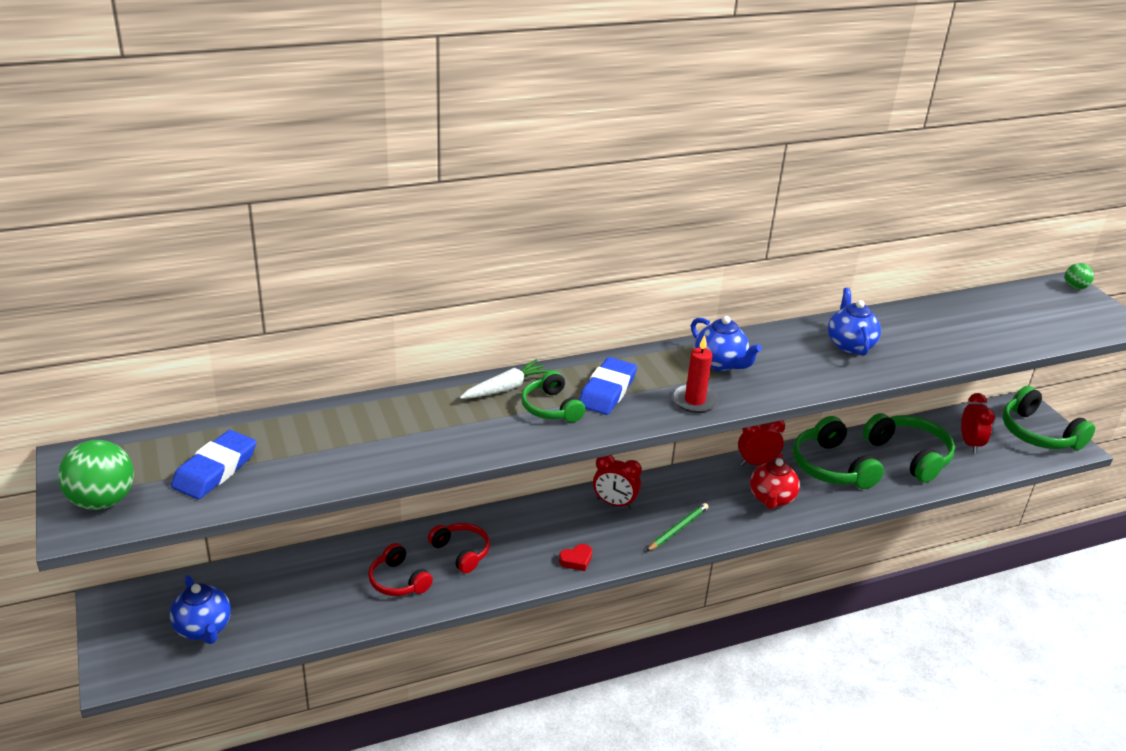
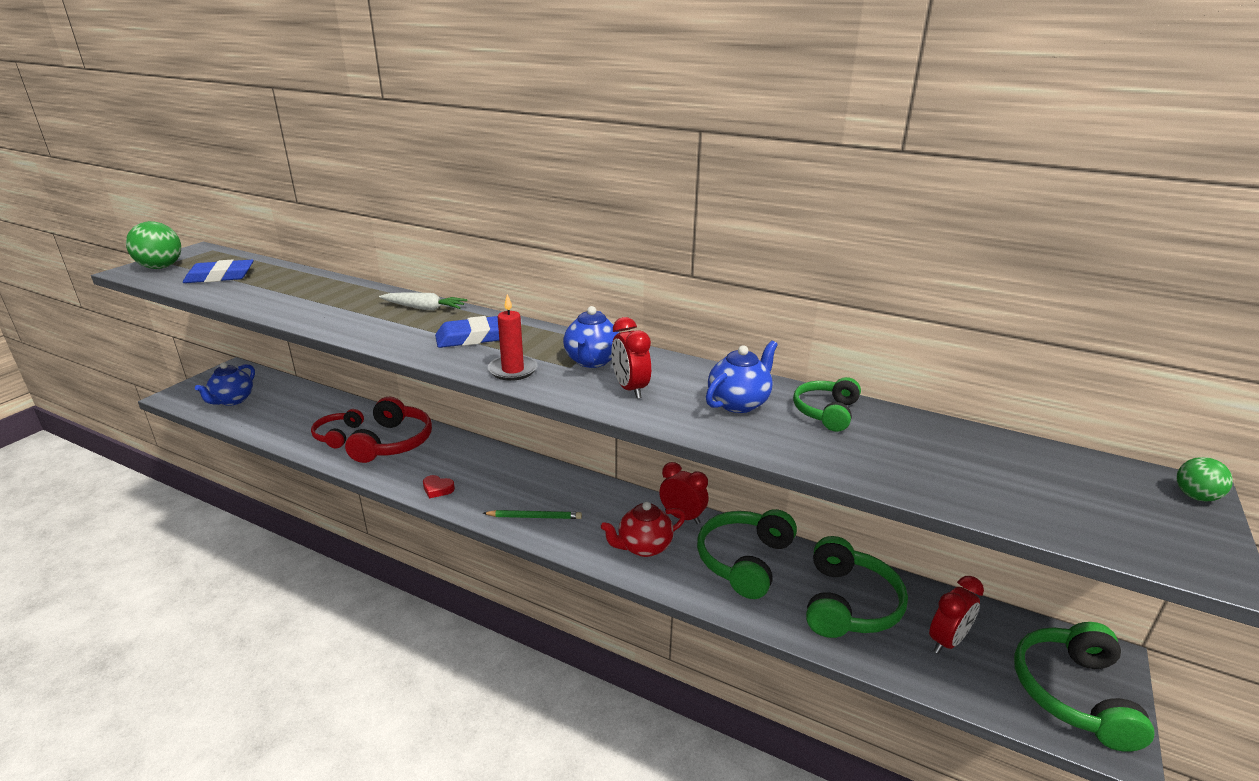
camera: 50 degrees right, 5 degrees down
(461, 552) = (393, 442): red headphones -> red headphones, size x1.64
(551, 408) = (419, 328): green headphones -> green headphones (826, 412)
(614, 503) = (528, 475): red clock -> red clock (630, 389)

